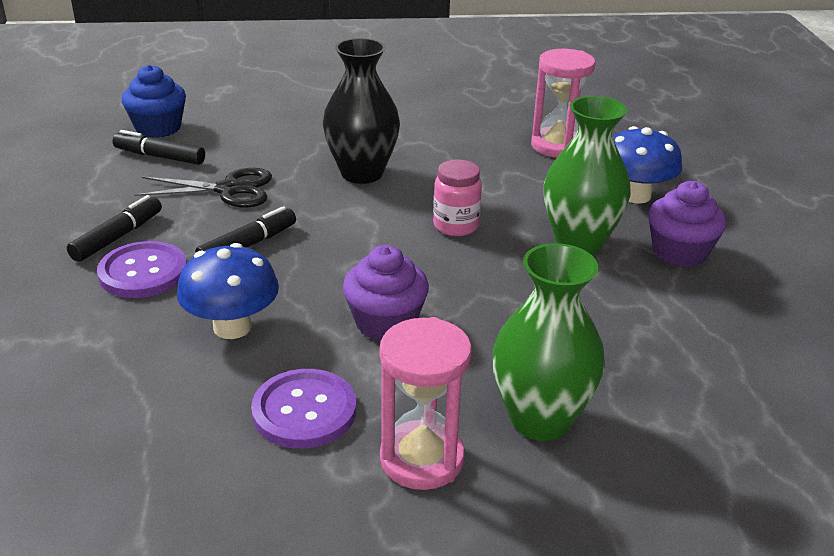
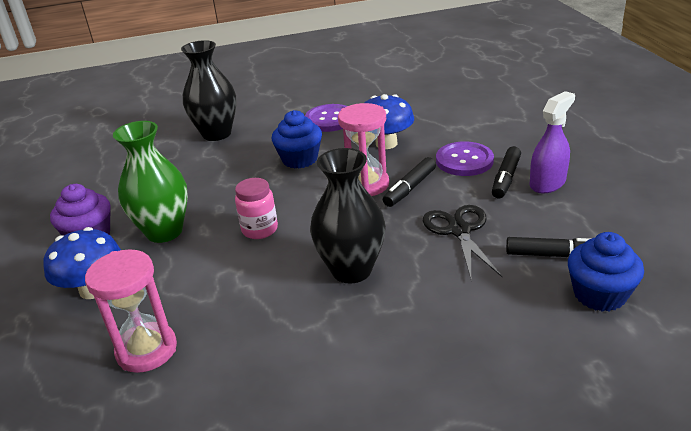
camera: 175 degrees right, 0 degrees up
(76, 222) = (547, 183): none -> purple spray bottle
(229, 190) = (459, 230): black scissors -> black scissors turned 90 degrees clockwise
(385, 322) = (299, 159): purple cupcake -> blue cupcake
(422, 459) = (272, 114): pink hourglass -> pink hourglass (366, 185)
(540, 419) = (216, 134): green vase -> black vase

